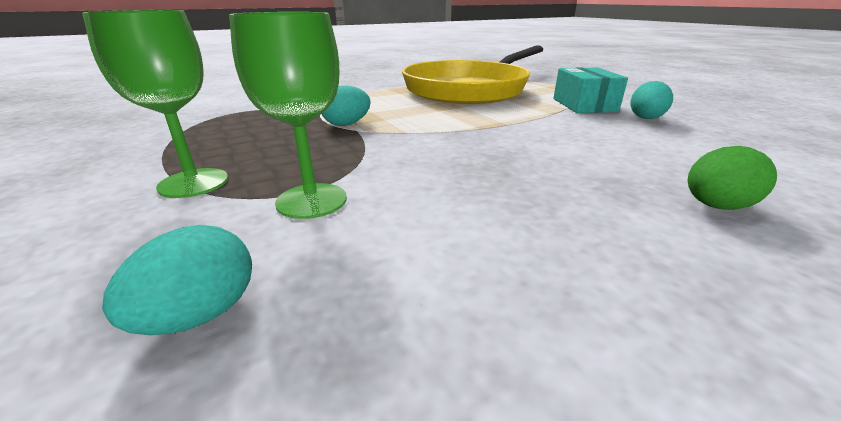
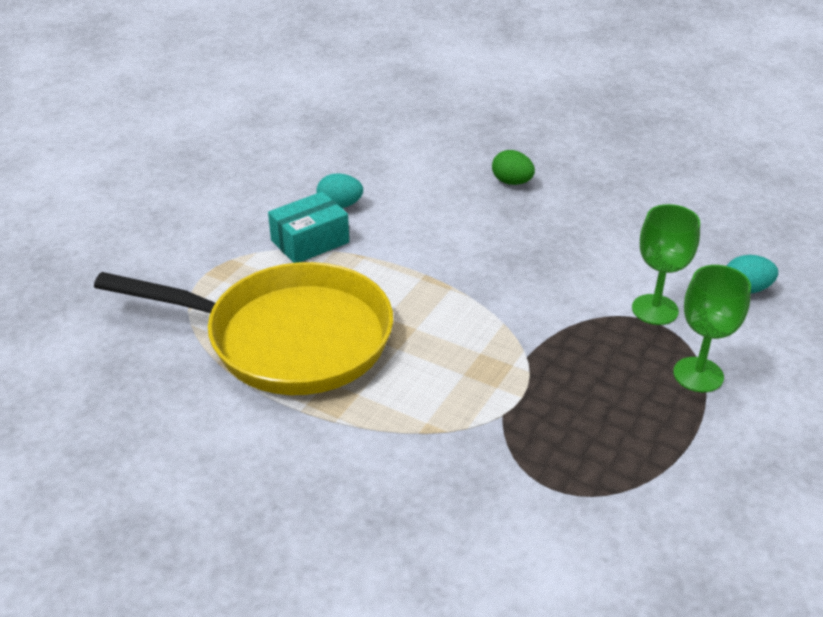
camera: 120 degrees left, 10 degrees up
(347, 124) = (518, 371): turquoise egg -> none

